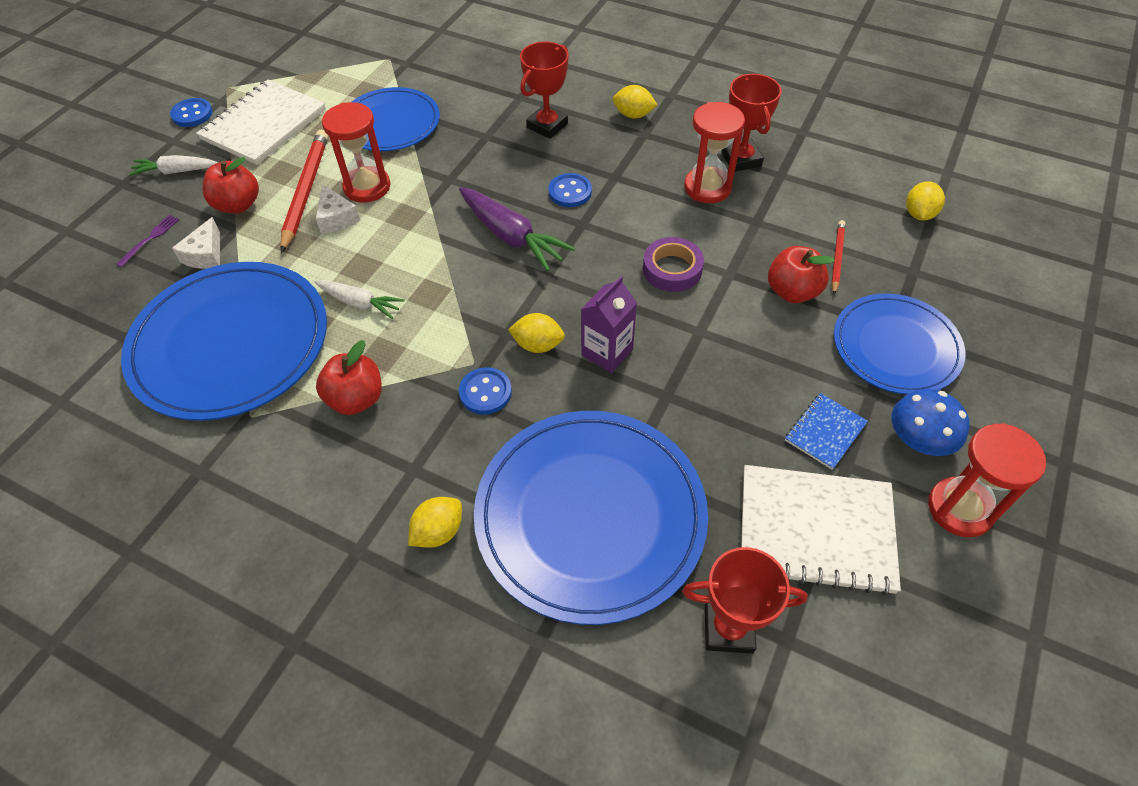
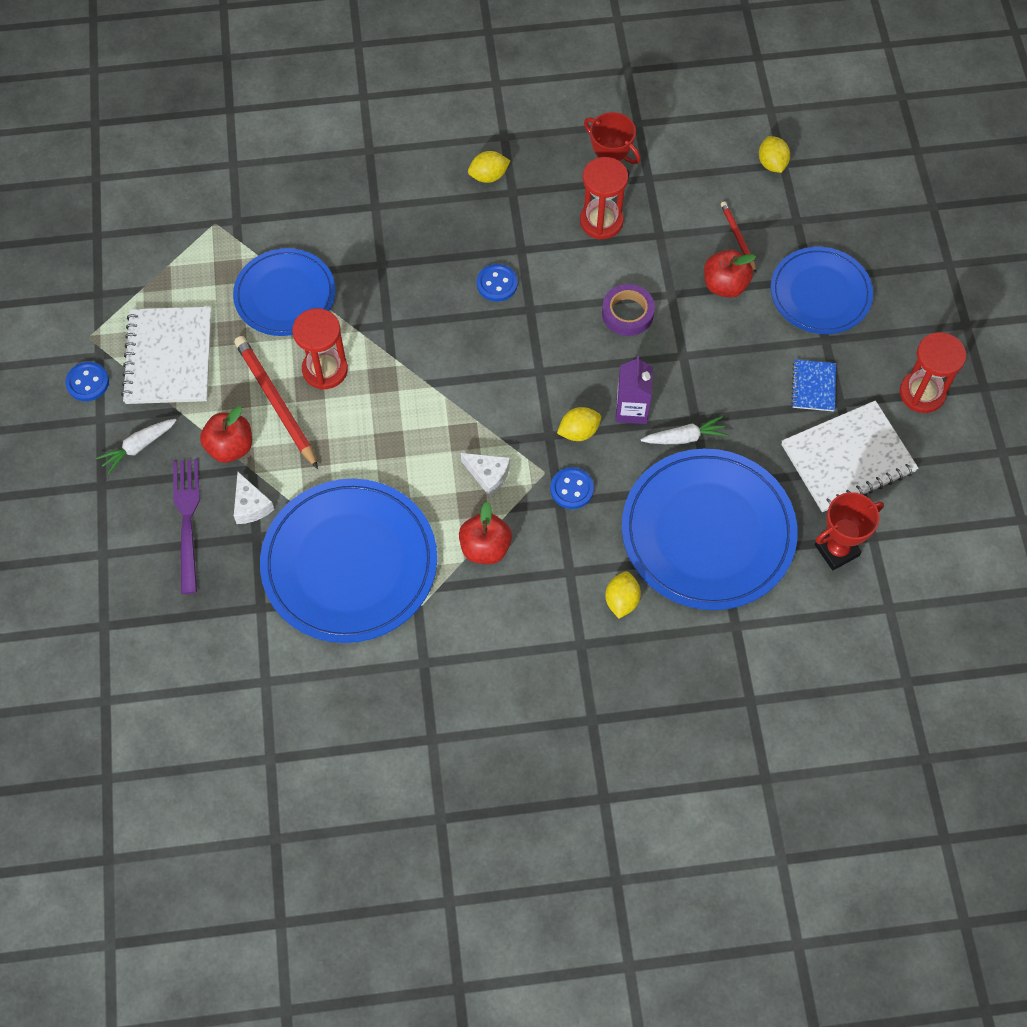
camera: 35 degrees left, 10 degrees up
(150, 238) = (187, 518): purple fork -> purple fork, size x1.96
(336, 218) = (327, 412): white cheese -> white cheese (488, 475)
(360, 303) = (417, 474): white carrot -> white carrot (684, 437)
(511, 236) = (484, 351): purple carrot -> none
(547, 126) = (424, 225): red trophy -> none
(918, 439) = (873, 358): blue mushroom -> none

